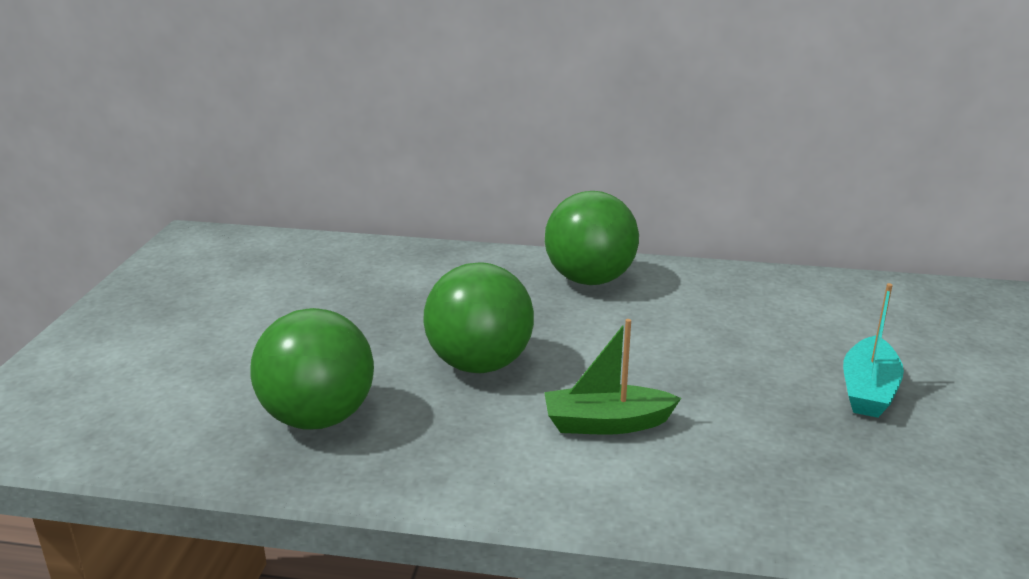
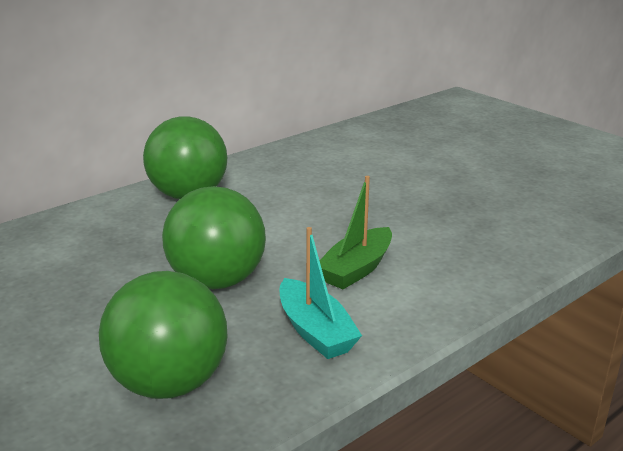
camera: 50 degrees left, 0 degrees up
(868, 390) = (437, 182): turquoise boat -> turquoise boat (315, 331)

